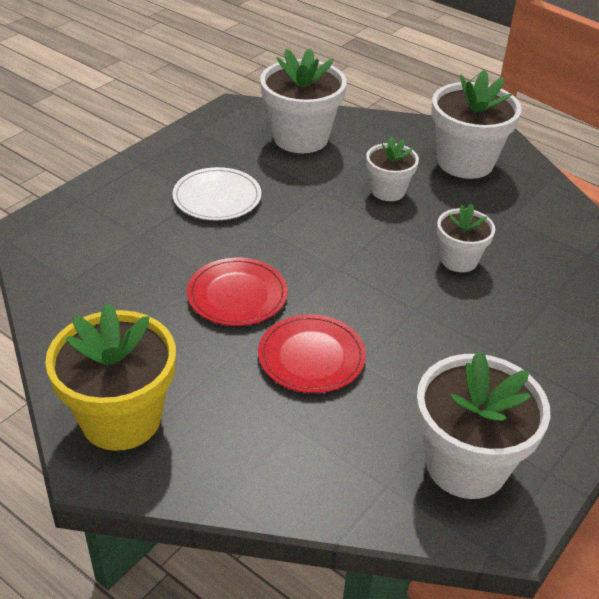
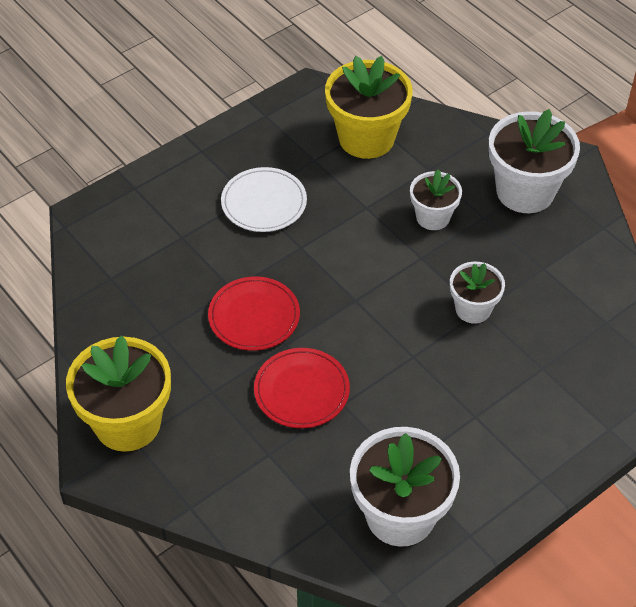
camera: 15 degrees right, 10 degrees up
(301, 138) = (366, 138): white flower pot -> yellow flower pot

